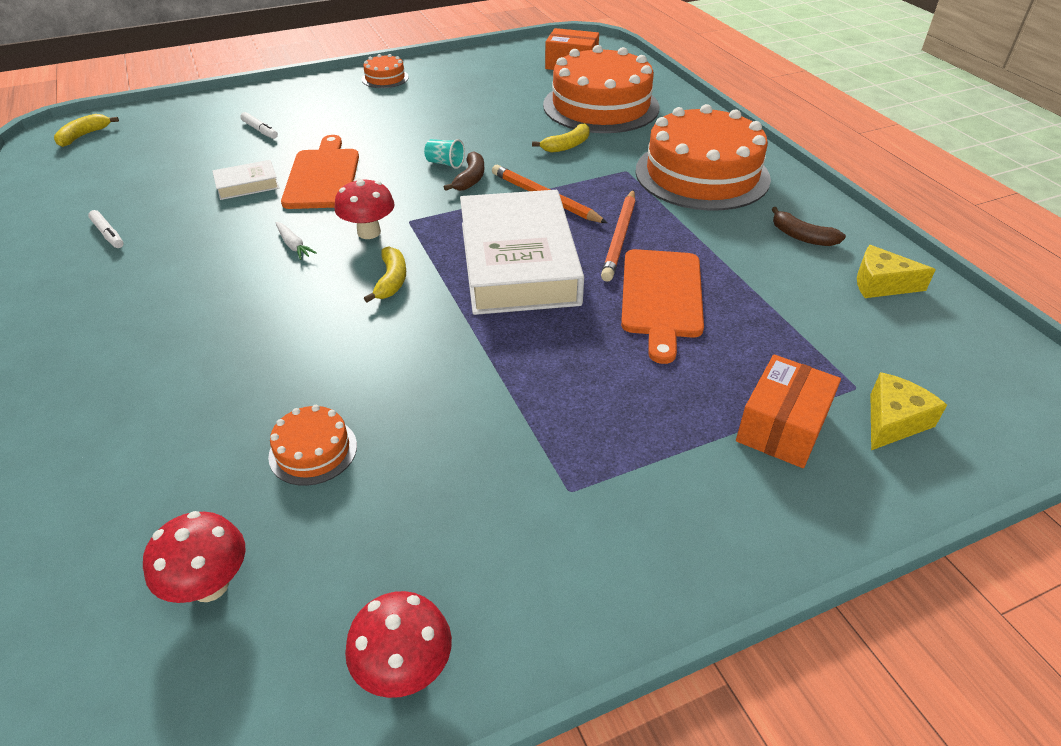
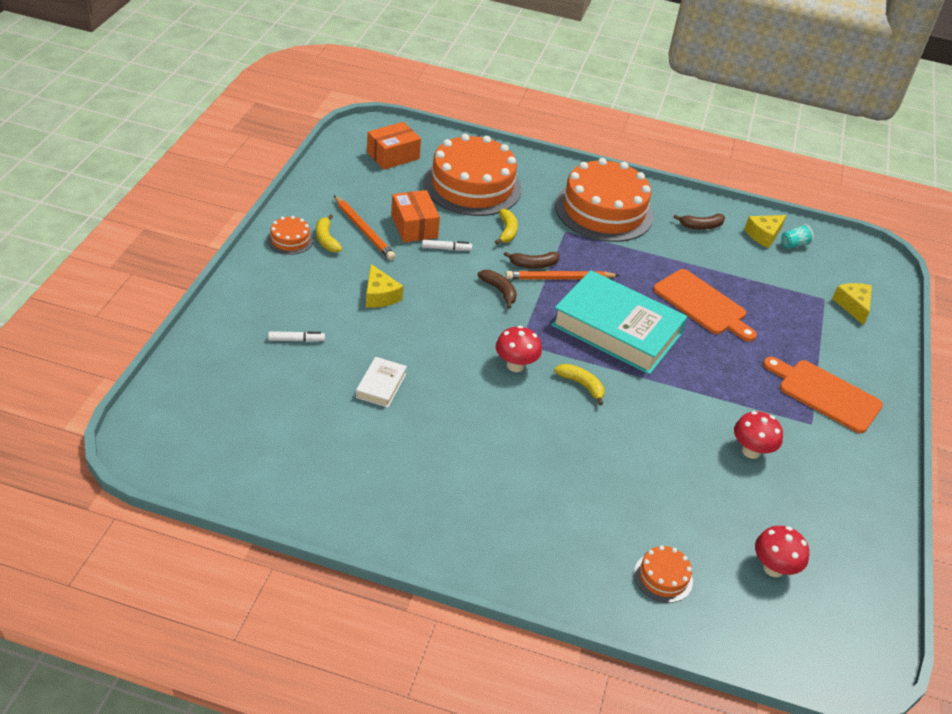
camera: 55 degrees left, 0 degrees up
(84, 136) = (169, 433): yellow banana -> yellow banana (326, 239)
(108, 234) = (372, 480): white marker -> white marker (446, 248)
(293, 245) = (494, 403): white carrot -> none
(313, 451) = (708, 490): orange cake -> orange cake (663, 577)
(323, 176) = (414, 347): orange cutting board -> orange cutting board (825, 394)
(371, 135) = (380, 295): none -> yellow cheese
(405, 669) = (870, 528): red mushroom -> red mushroom (751, 451)
(445, 163) = (465, 289): turquoise cup -> turquoise cup (794, 244)
(518, 262) = (616, 329): white book -> turquoise book
(541, 177) = (533, 265): none -> brown banana
(620, 237) = (633, 280): orange pencil -> orange pencil (363, 230)
(782, 427) = (828, 337): orange box -> orange box (414, 226)

